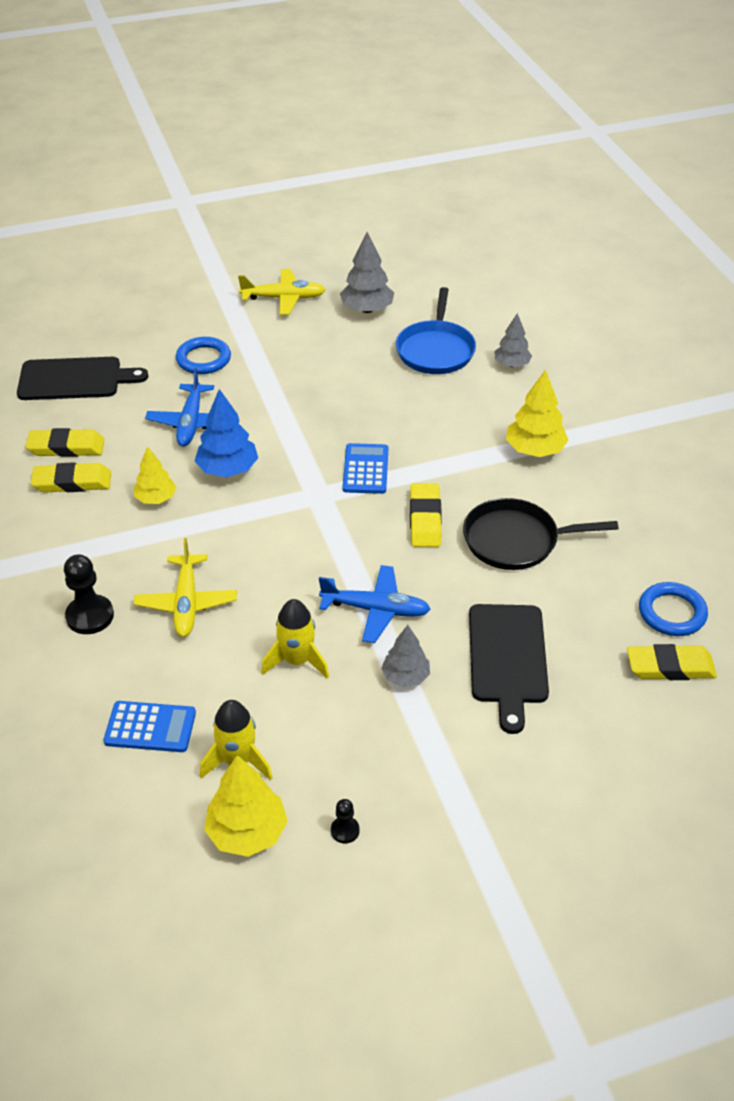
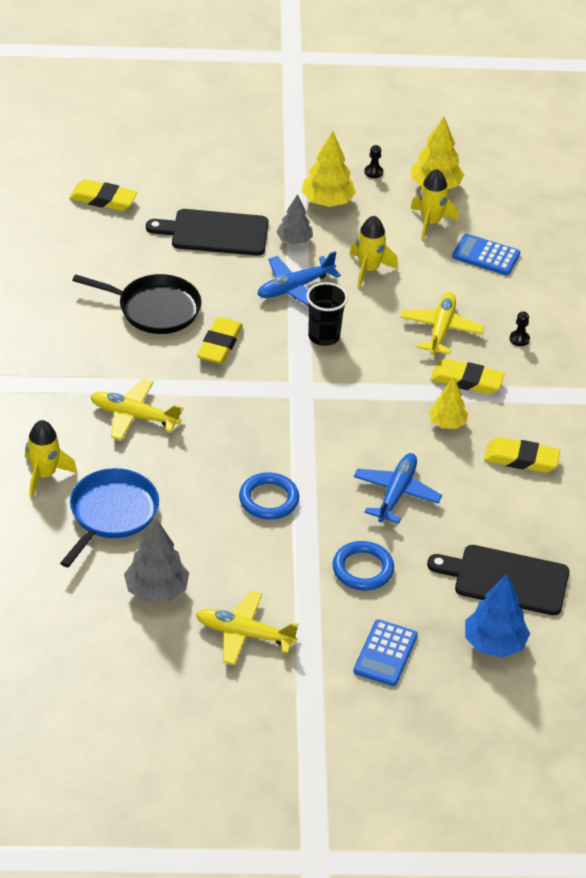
camera: 165 degrees left, 0 degrees up
(66, 447) = (523, 498): yellow eraser -> yellow eraser (466, 380)
(90, 616) = (519, 339): black pawn -> black pawn, size x0.53
(228, 469) = (374, 434): blue tree -> blue tree (494, 643)
(318, 558) = (324, 336): none -> black cup
(366, 469) = (248, 401): blue calculator -> blue calculator (385, 653)
(376, 610) = (294, 287): blue plane -> blue plane turned 60 degrees counterclockwise
(467, 429) = (133, 416): none -> yellow plane
(507, 658) = (215, 233): black cutting board -> black cutting board turned 105 degrees counterclockwise
(511, 364) = (44, 475): grey tree -> yellow rocket
(535, 450) = (85, 379): yellow tree -> yellow tree (327, 201)
(672, 613) = (73, 230): blue ring -> blue ring (269, 499)

